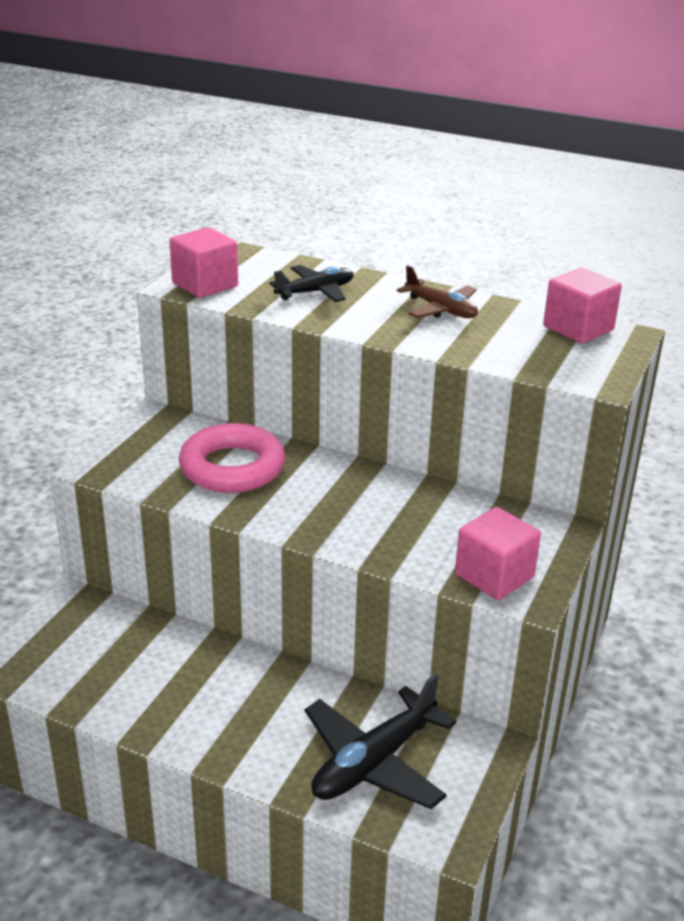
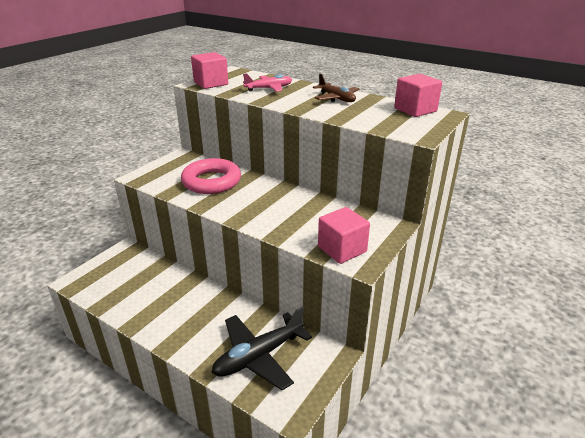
camera: 10 degrees right, 0 degrees up
(315, 292) = (269, 88): black plane -> pink plane

